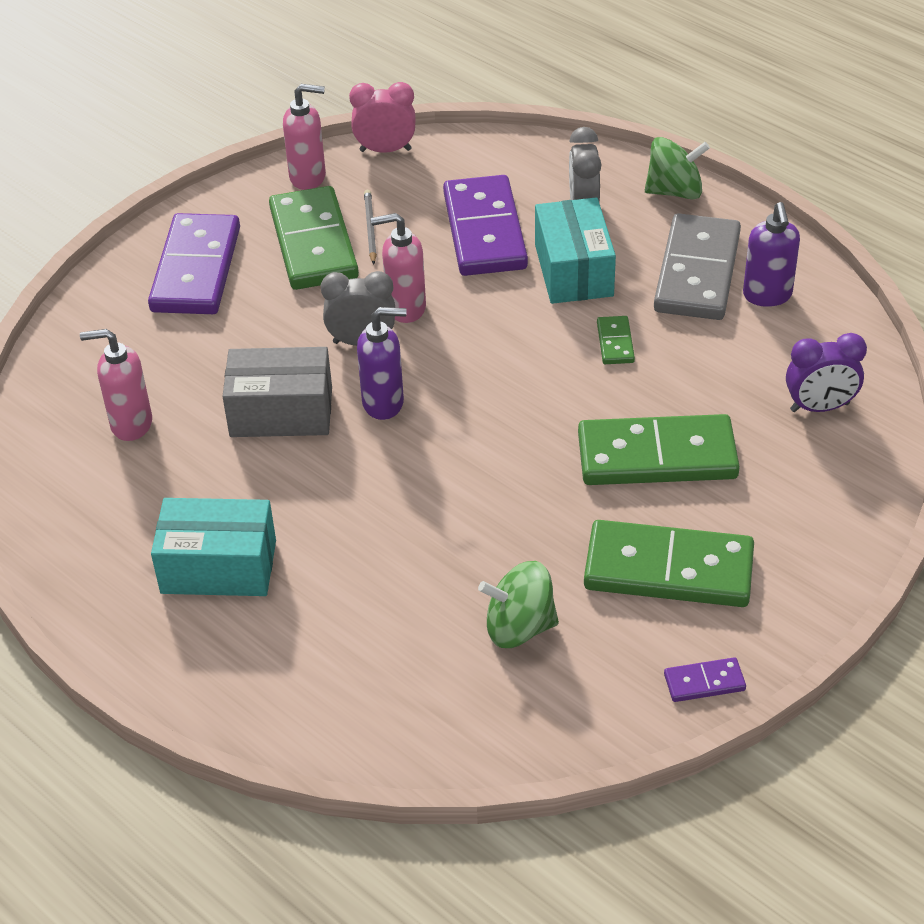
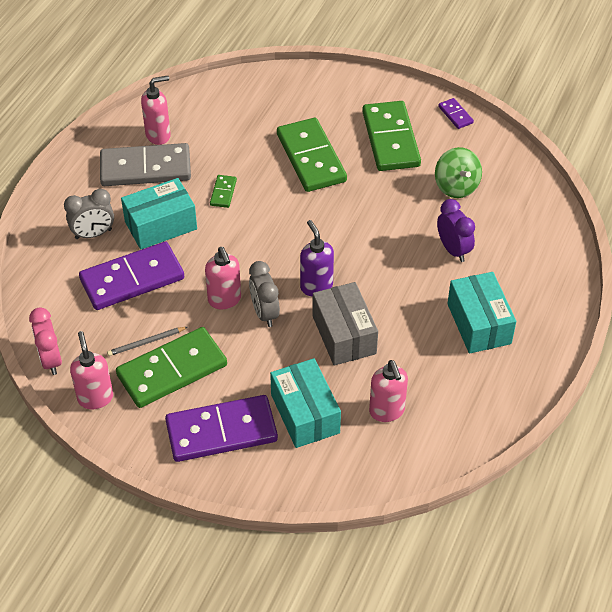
camera: 110 degrees left, 5 degrees up
(176, 346) = (305, 414): none -> turquoise box
(615, 342) = (223, 192): green domino -> green domino turned 60 degrees counterclockwise
(675, 191) = (65, 193): green spinning top -> none
(767, 295) = (158, 135): purple soap dispenser -> pink soap dispenser
(819, 407) = (247, 102): purple clock -> purple clock (453, 250)

